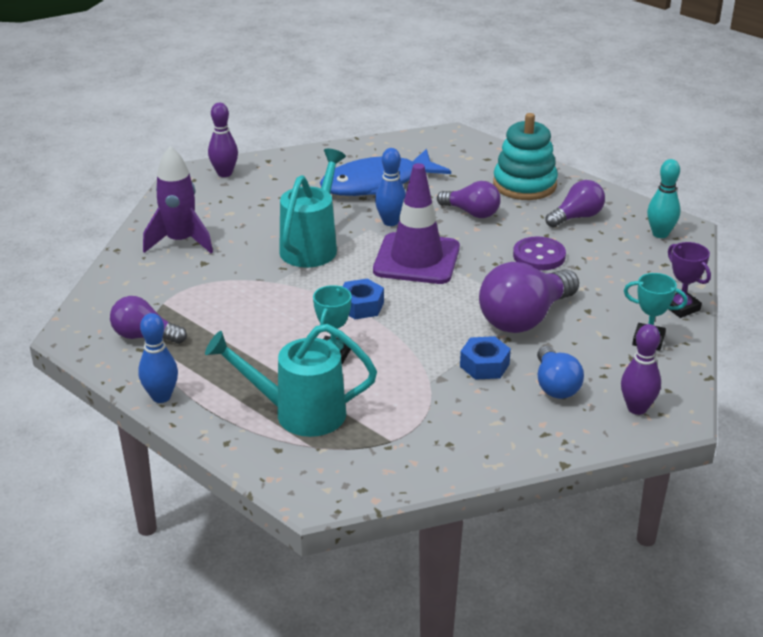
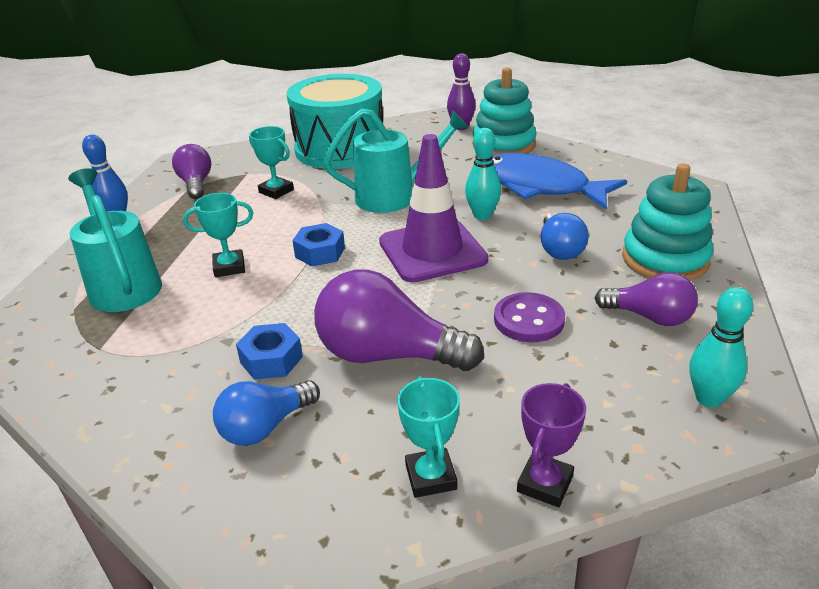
camera: 60 degrees right, 0 degrees up
(180, 242) = (340, 149): purple rocket -> turquoise drum
(223, 297) = (276, 191): none -> turquoise trophy
(287, 169) = (503, 145): none -> turquoise stacking toy
(390, 222) = (482, 215): blue bowling pin -> turquoise bowling pin
(471, 213) = (559, 249): purple light bulb -> blue light bulb
(637, 408) = (258, 521): purple bowling pin -> none

